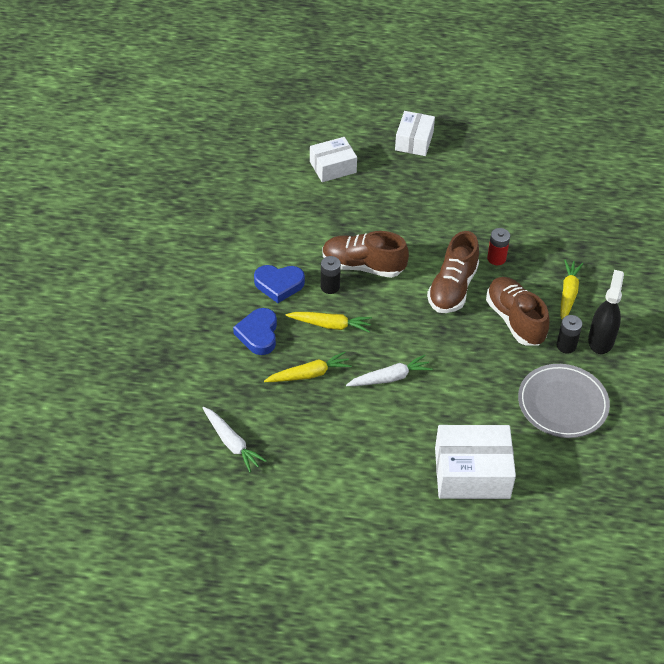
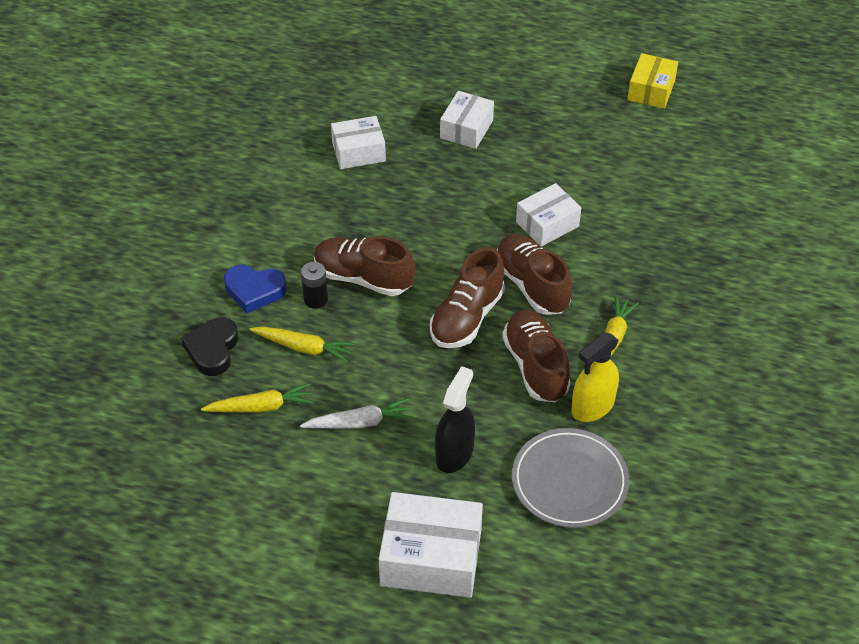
camera: 10 degrees right, 0 degrees up
(232, 443) = (143, 483): white carrot -> none
(258, 334) = (212, 349): blue heart -> black heart
(496, 210) = (547, 224): none -> white box
(496, 258) = (532, 285): red battery -> brown shoe
(551, 97) = (651, 90): none -> yellow box
(566, 346) = (592, 406): black battery -> yellow spray bottle
(601, 340) = (639, 404): black spray bottle -> black spray bottle (454, 453)

